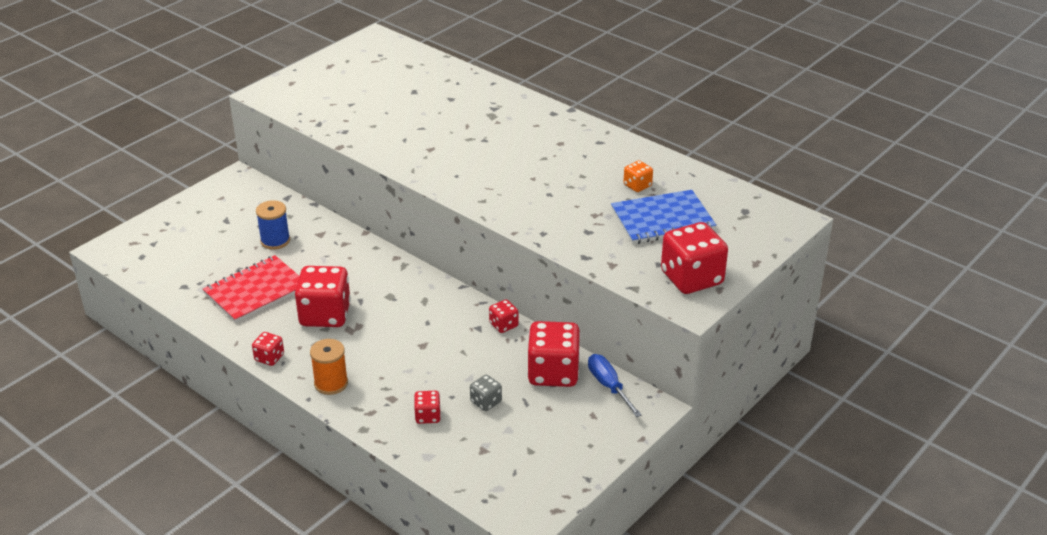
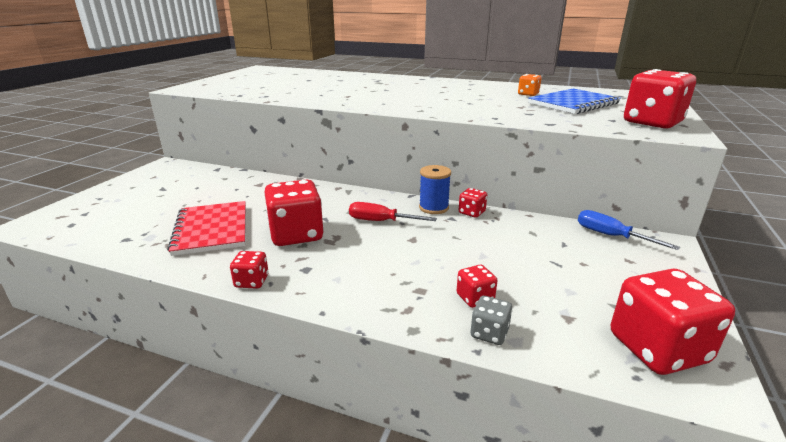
camera: 20 degrees left, 10 degrees down
(256, 291) = (212, 229): red notebook -> red notebook turned 45 degrees counterclockwise
(275, 241) = (217, 194): blue spool -> blue spool (433, 208)
(331, 383) = (340, 291): orange spool -> none
(409, 316) = (381, 221): none -> red screwdriver
(486, 402) = (520, 271): grey dice -> grey dice (489, 333)
(553, 373) = (553, 236): red dice -> red dice (657, 348)

